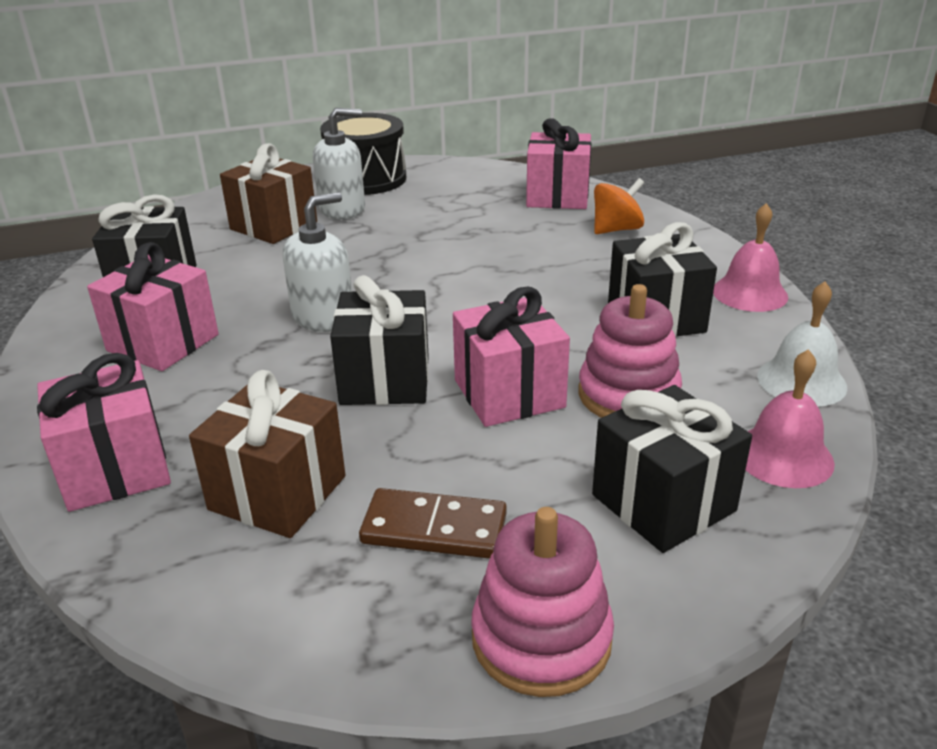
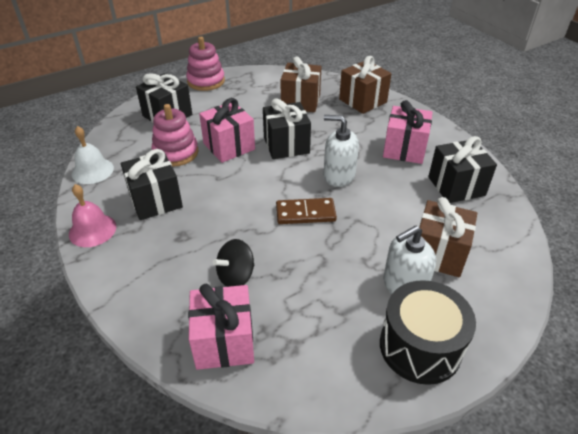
camera: 165 degrees right, 10 degrees up
(115, 469) = (363, 101): pink gift -> brown gift
(323, 317) = (339, 175): white soap dispenser -> white soap dispenser turned 75 degrees clockwise
(434, 528) = (243, 99): brown domino -> brown domino (305, 213)
(535, 233) = (236, 276): none -> black spinning top
(616, 229) = (171, 292): orange spinning top -> none
(783, 456) = (117, 136): pink bell -> none

